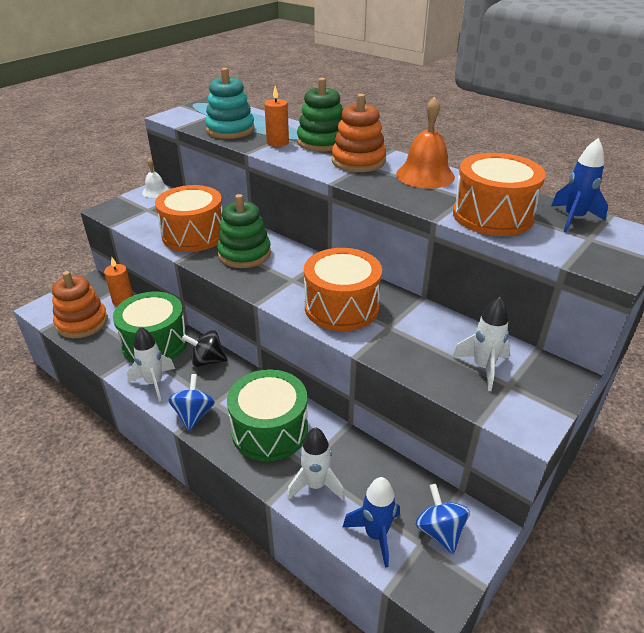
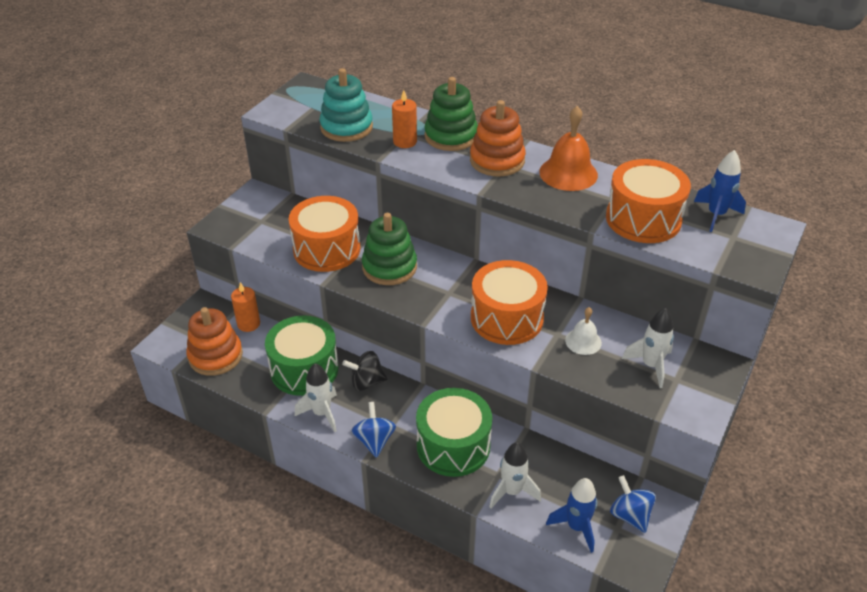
camera: 10 degrees left, 5 degrees up
(155, 191) = (259, 195): white bell -> white bell (583, 341)

